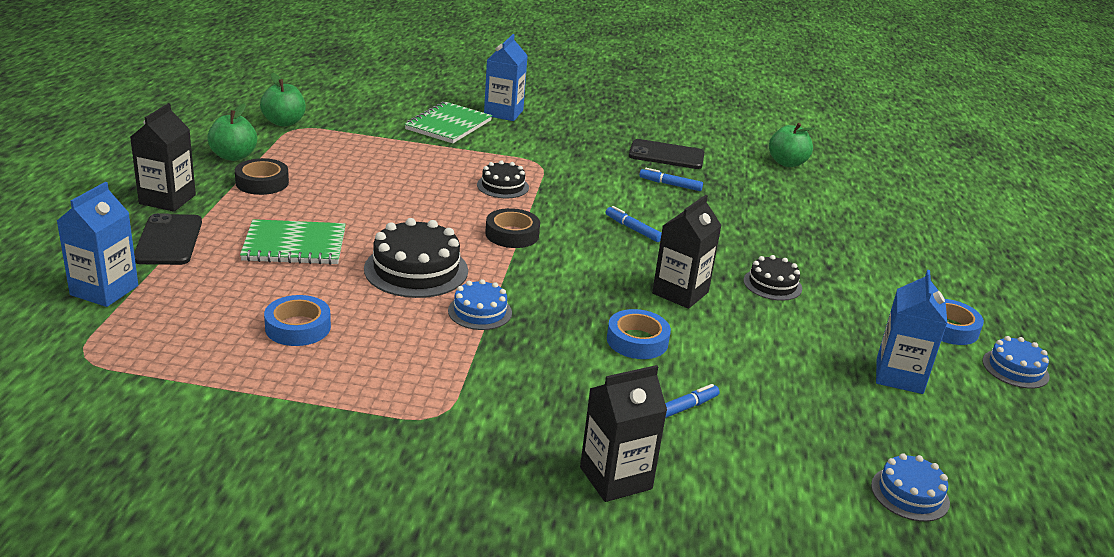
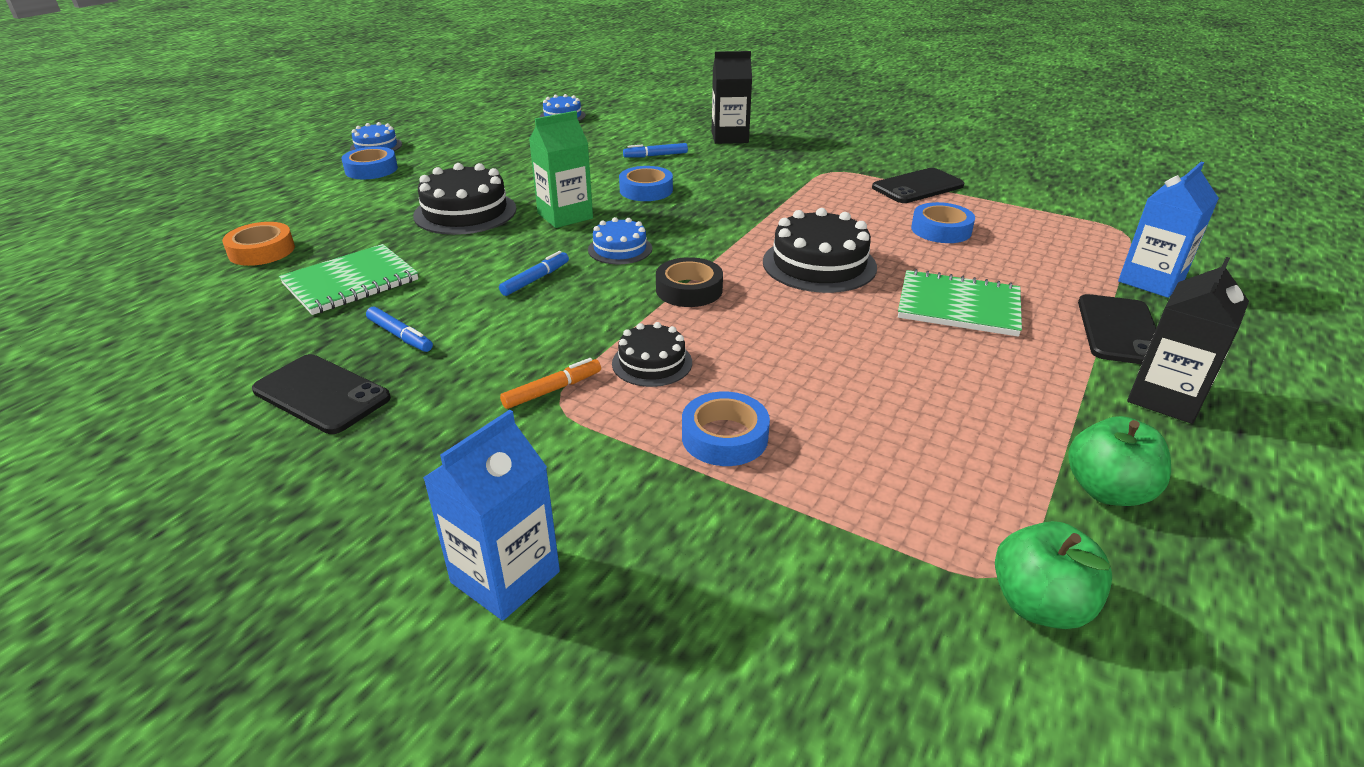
camera: 155 degrees left, 5 degrees up
(262, 182) = (1031, 415): black tape -> none
(319, 399) = (917, 187): none -> black phone
(439, 158) = (724, 437): none -> blue tape
(448, 125) = (661, 541): green notebook -> green notebook (351, 282)
(480, 312) = (769, 223): blue cake -> blue cake (620, 249)
(548, 168) = (552, 390): none -> orange marker
(633, 229) = (535, 279): blue marker -> blue marker turned 120 degrees counterclockwise
(680, 293) = (565, 216): black carton -> green carton
(772, 284) = (465, 212): black cake -> black cake, size x1.70
(787, 163) = (154, 353): green apple -> none
(859, 227) = (262, 251): none -> orange tape
(899, 376) = (471, 152): blue carton -> none

